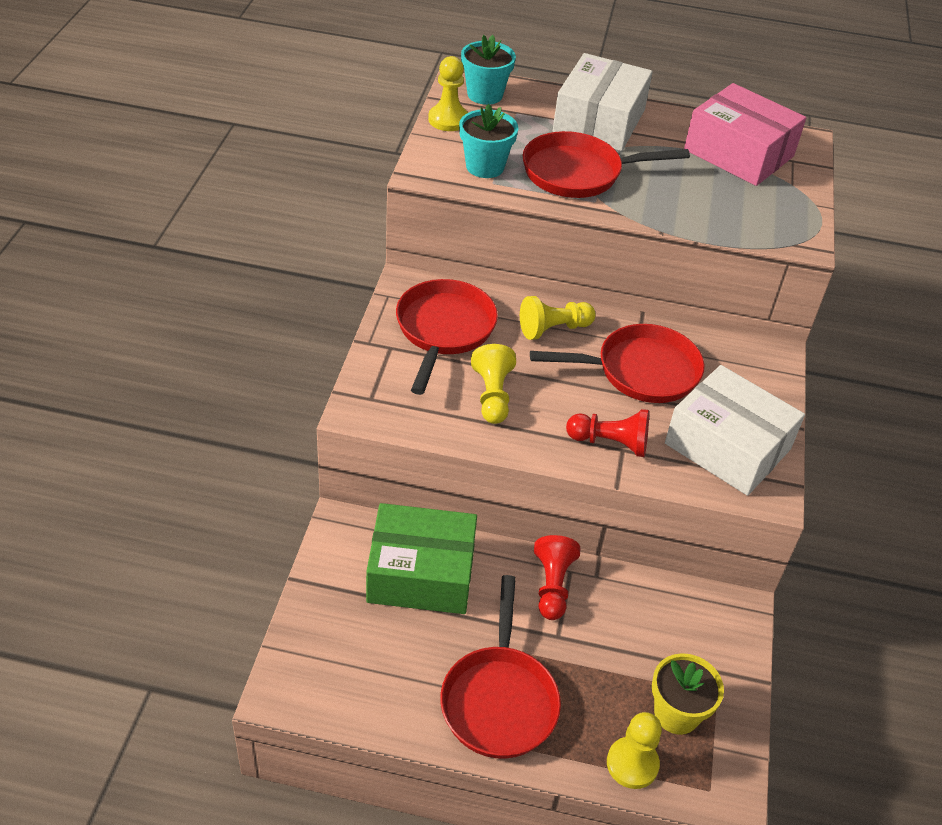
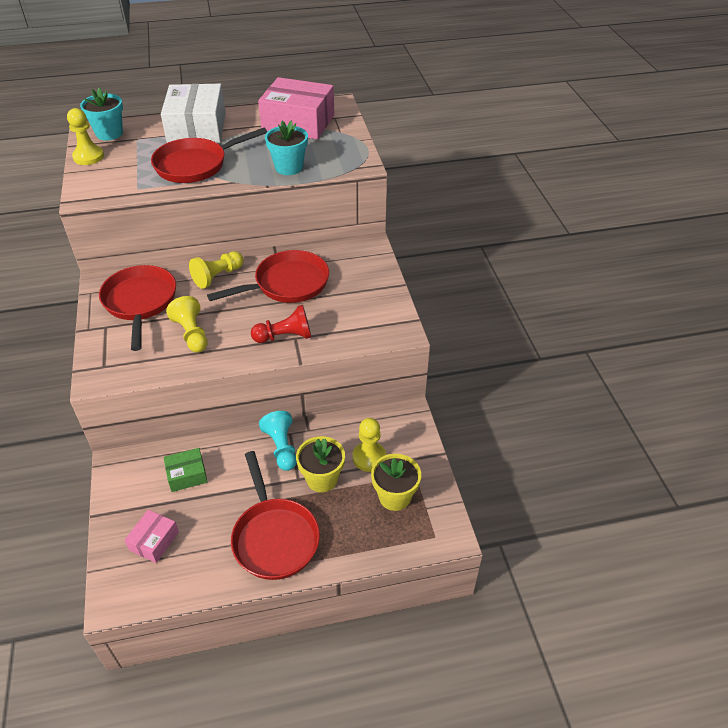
camera: 20 degrees left, 0 degrees up
(352, 641) = (154, 541): none -> pink box
(421, 573) = (187, 475): green box -> green box, size x0.49
(485, 166) = (127, 180): turquoise flower pot -> turquoise flower pot (289, 167)
(552, 586) = (281, 447): red pawn -> turquoise pawn
(589, 649) = (322, 479): none -> yellow flower pot
(632, 764) = (379, 541): yellow pawn -> yellow pawn (369, 457)
(727, 446) = (362, 312): white box -> none

